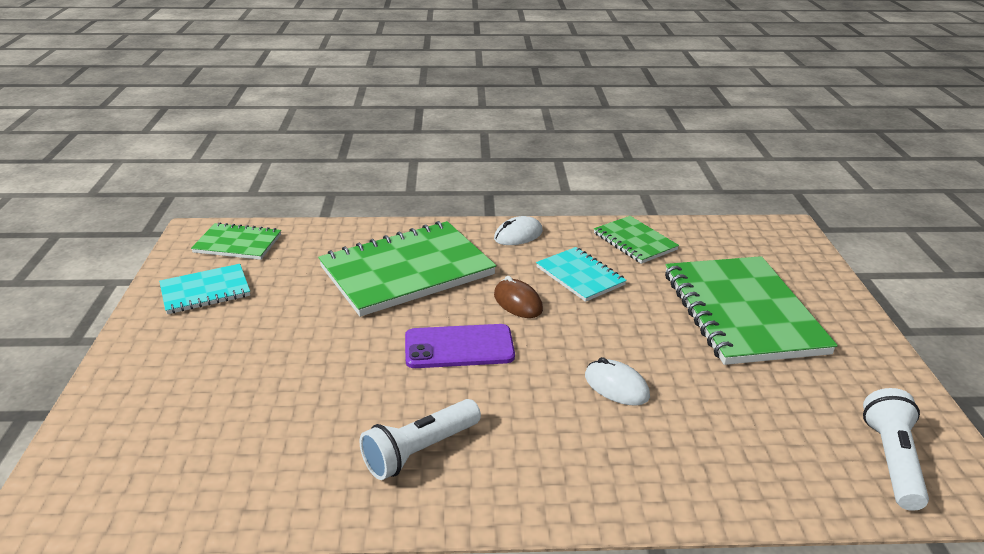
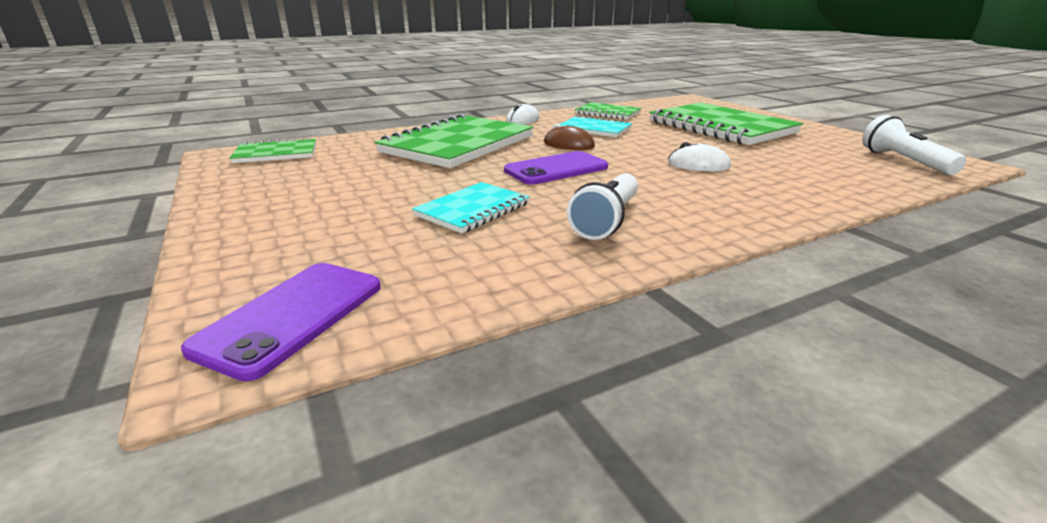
camera: 25 degrees left, 5 degrees down
(102, 483) = (292, 316): none -> purple phone
(205, 291) = (272, 180): turquoise notebook -> turquoise notebook (473, 210)

